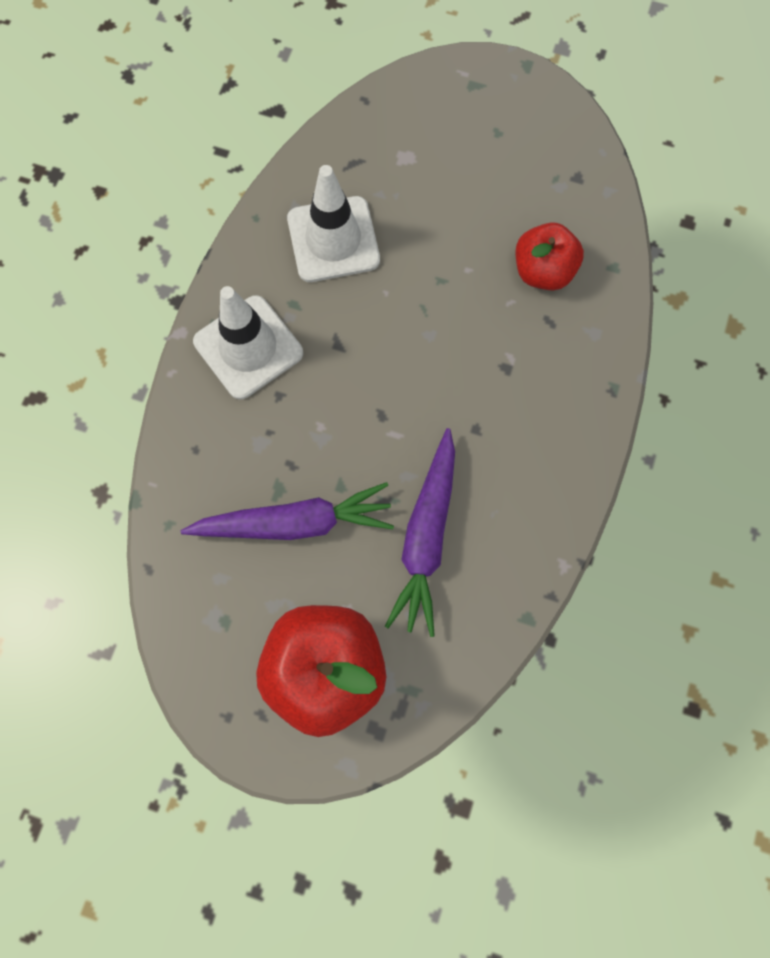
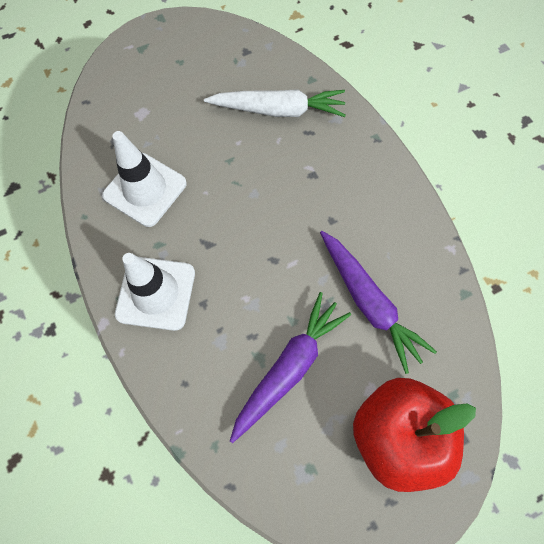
camera: 45 degrees left, 5 degrees down
(543, 271) = (278, 110): red apple -> white carrot

